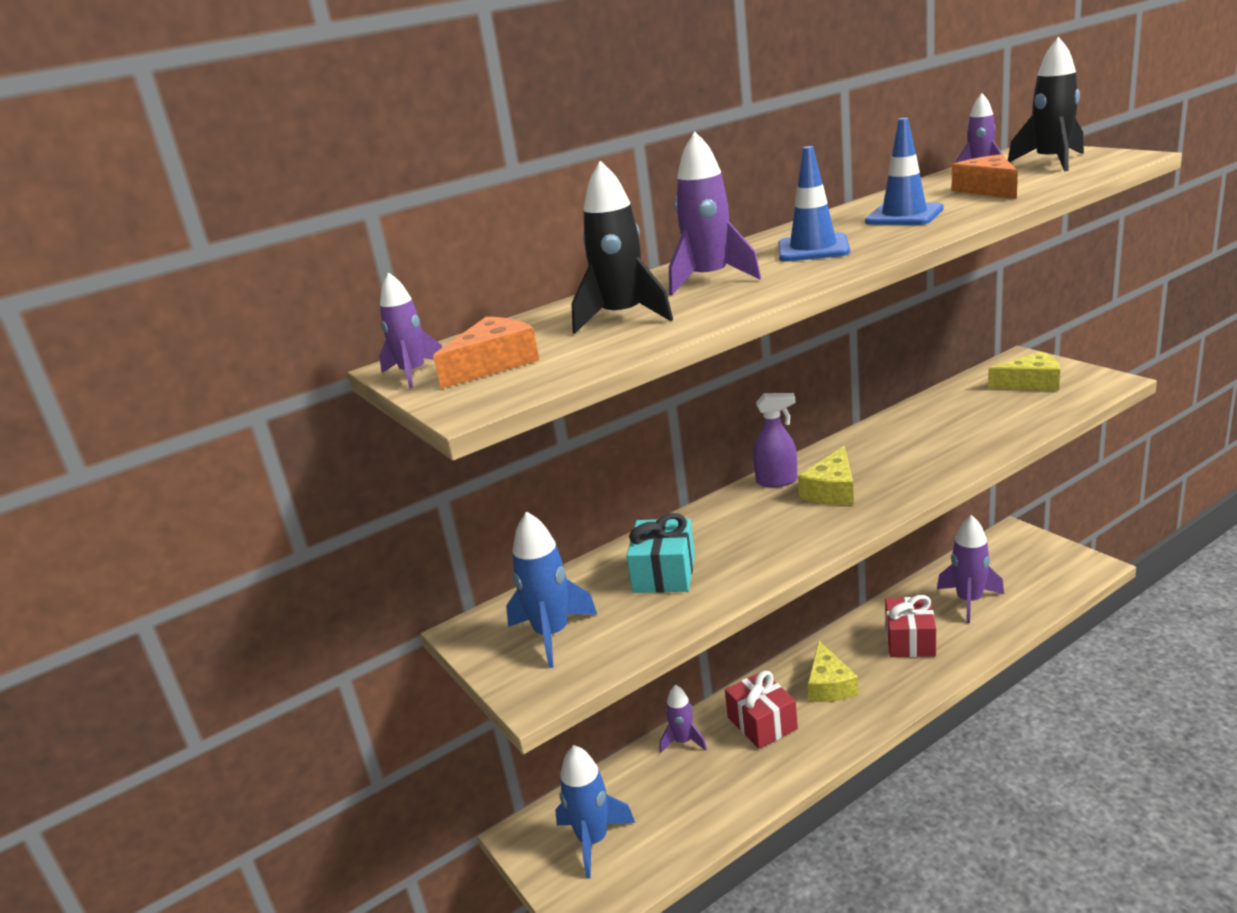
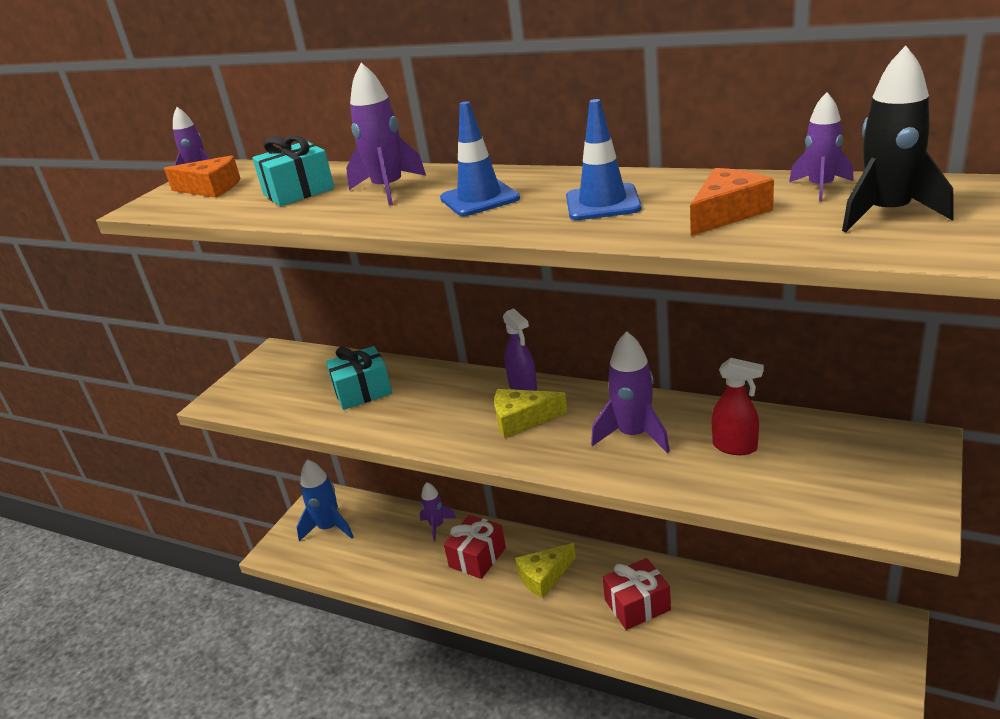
camera: 60 degrees right, 5 degrees up
(552, 634) = (277, 380): blue rocket -> none
(622, 317) = (298, 191): black rocket -> turquoise gift
(969, 601) = (731, 626): purple rocket -> purple rocket (633, 435)
(970, 413) = (735, 447): none -> red spray bottle
(1031, 383) = (852, 466): yellow cheese -> none

